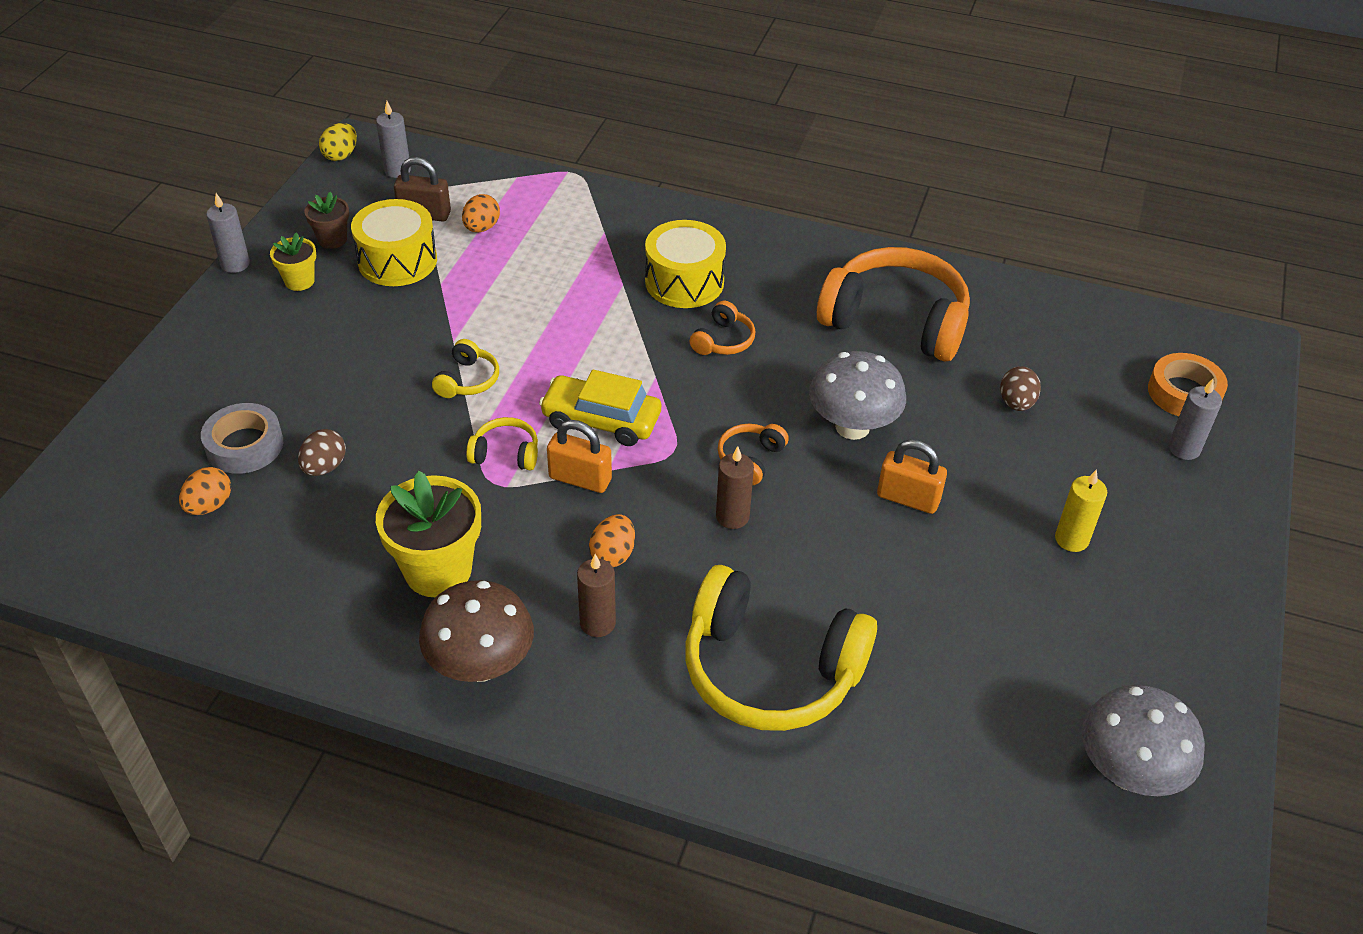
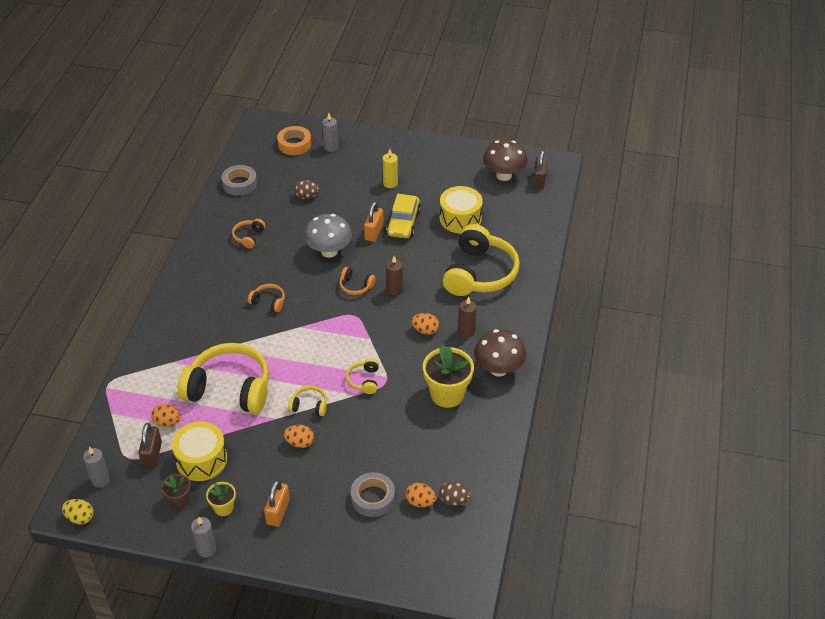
camera: 95 degrees left, 0 degrees up
(324, 467) = (384, 456): brown egg -> brown egg (454, 500)
(392, 365) = (300, 443): none -> orange egg
(531, 291) = (229, 388): none -> yellow headphones
(580, 479) = (378, 348): orange padlock -> orange padlock (278, 512)
(601, 420) = (335, 345): yellow car -> yellow car (403, 223)
(684, 282) = (219, 321): yellow drum -> yellow drum (460, 219)
(895, 321) = (248, 237): orange headphones -> orange headphones, size x0.43
(1047, 313) = (239, 184): none -> grey tape
(1116, 853) = (539, 180): none -> brown padlock
(1128, 772) = (504, 175): grey mushroom -> brown mushroom

